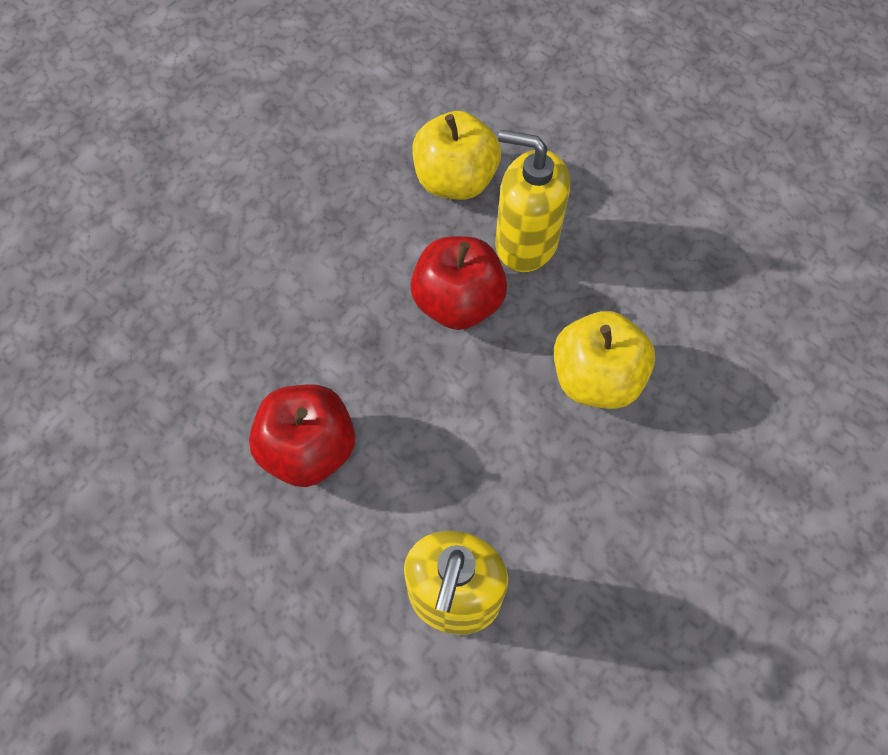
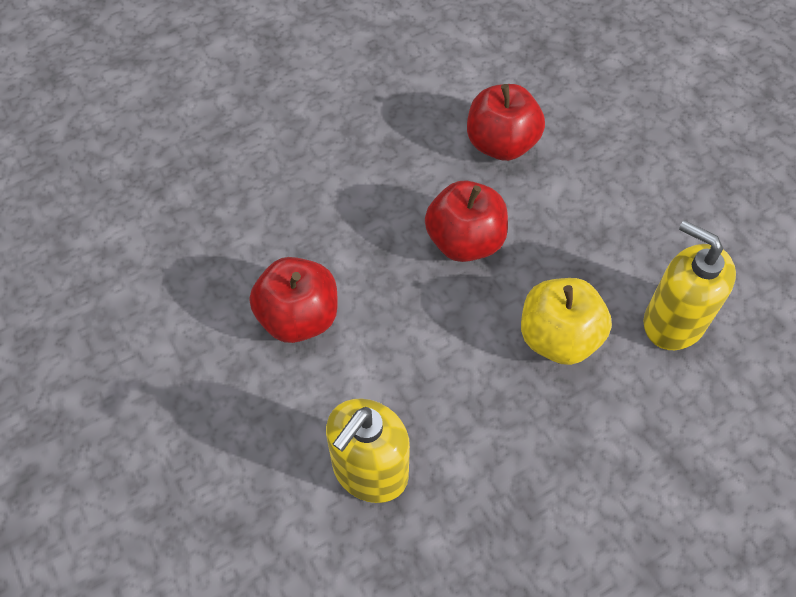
camera: 20 degrees right, 5 degrees down
(455, 181) = (501, 144): yellow apple -> red apple
(526, 242) = (542, 210): yellow soap dispenser -> yellow soap dispenser (673, 322)

